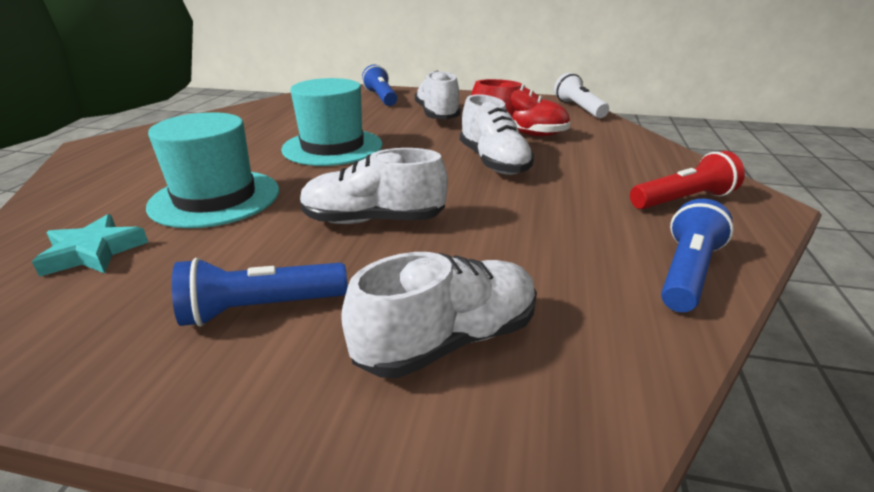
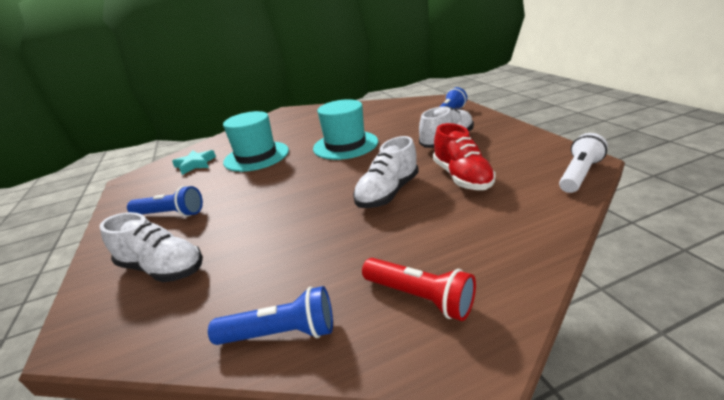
camera: 60 degrees right, 0 degrees up
(261, 308) = (170, 214): blue flashlight -> blue flashlight turned 150 degrees clockwise
(373, 220) = (265, 197): white shoe -> none

